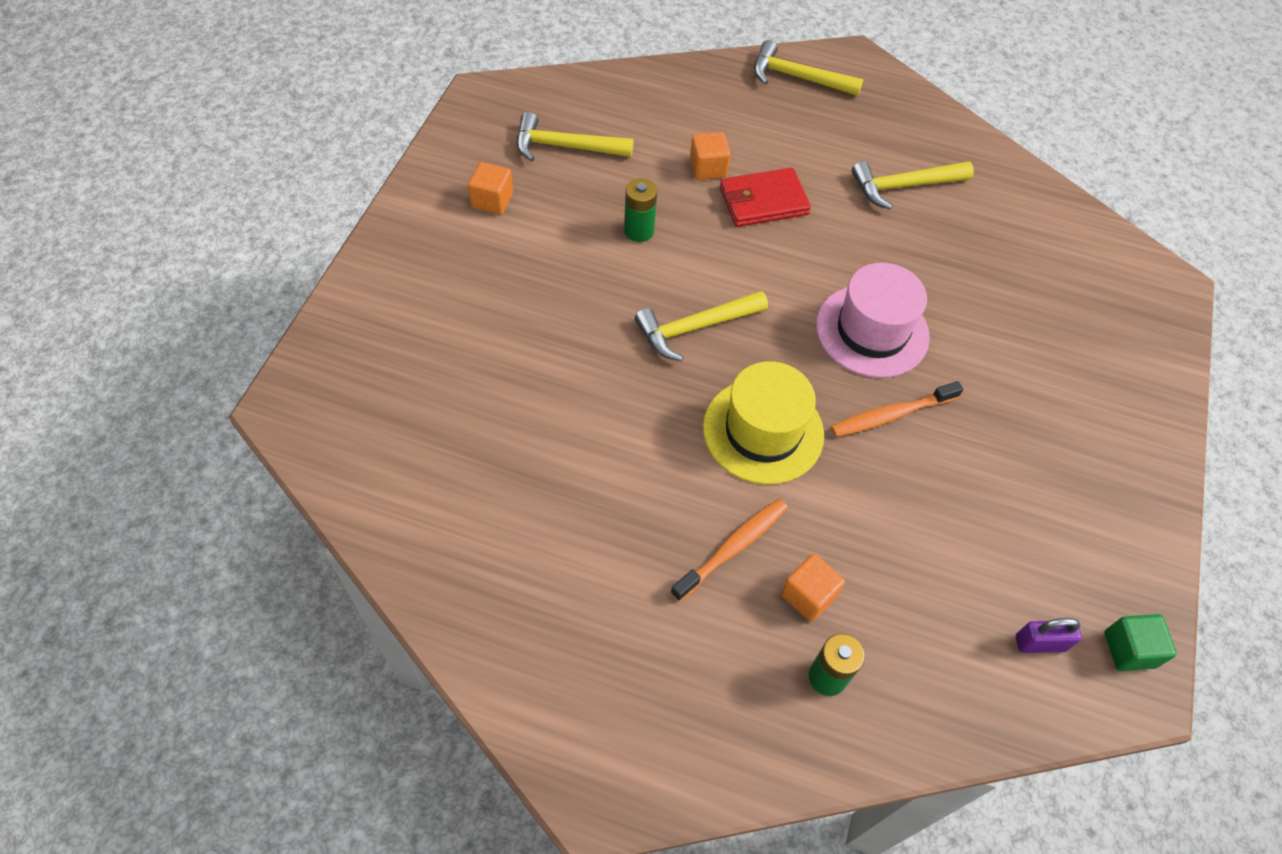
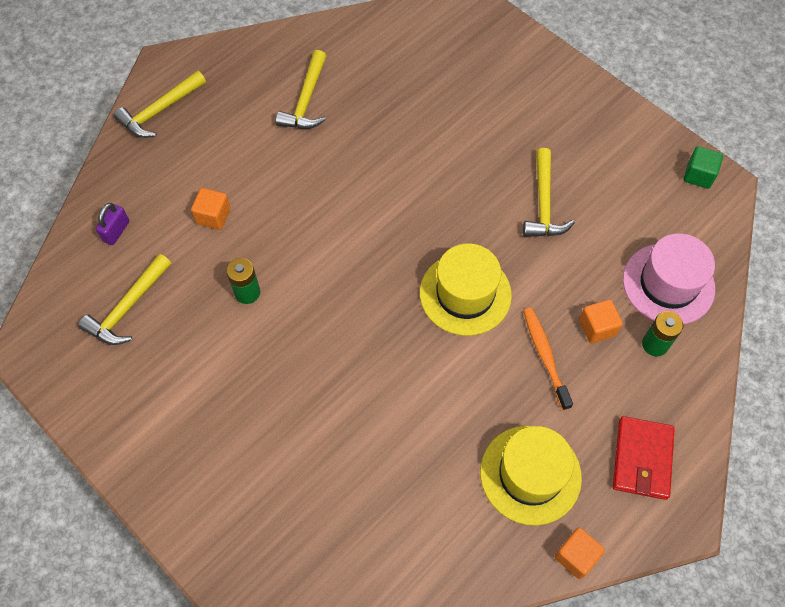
camera: 60 degrees left, 5 degrees up
(492, 200) = (152, 387): orange cube -> orange cube (576, 556)
(569, 587) = (530, 474): none -> yellow hat
(695, 328) = (358, 296): yellow hammer -> yellow hammer (543, 204)
(763, 201) = (268, 195): red wallet -> red wallet (642, 459)
(872, 331) = (418, 186): pink hat -> pink hat (668, 284)
(892, 415) = (489, 210): orange toothbrush -> none
(1040, 643) = (677, 218): purple padlock -> purple padlock (116, 231)

